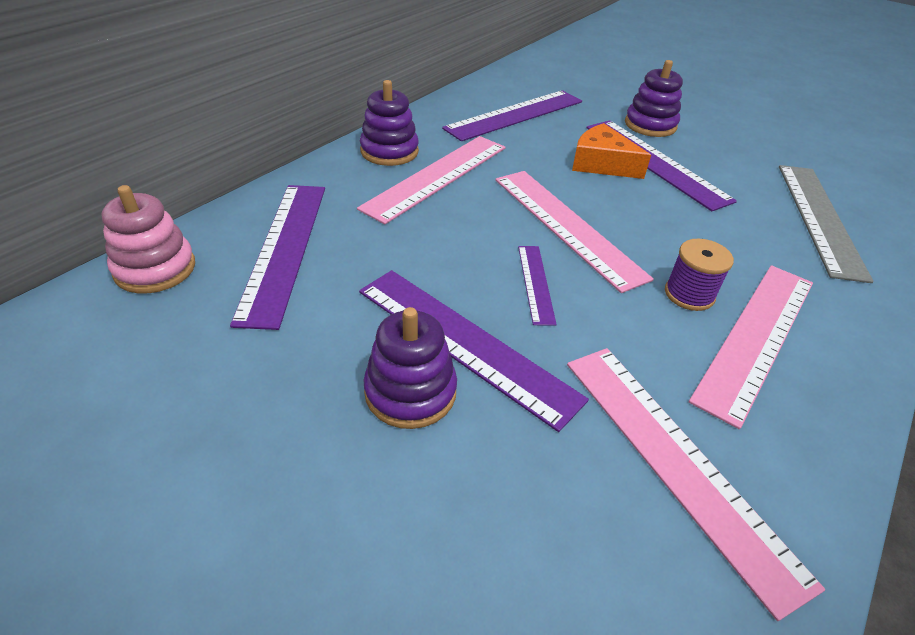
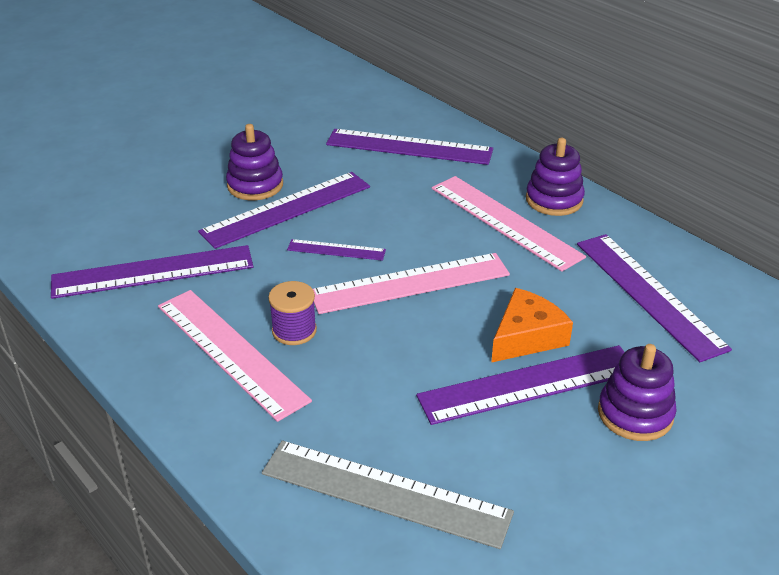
camera: 105 degrees right, 5 degrees down
(155, 269) = (399, 105): pink stacking toy -> none
(676, 461) = (153, 272): pink ruler -> purple ruler

